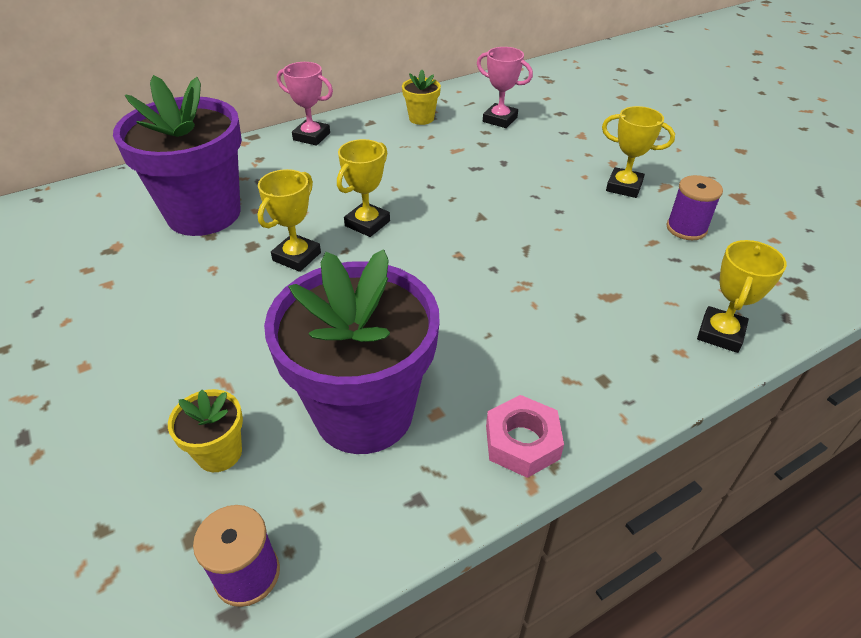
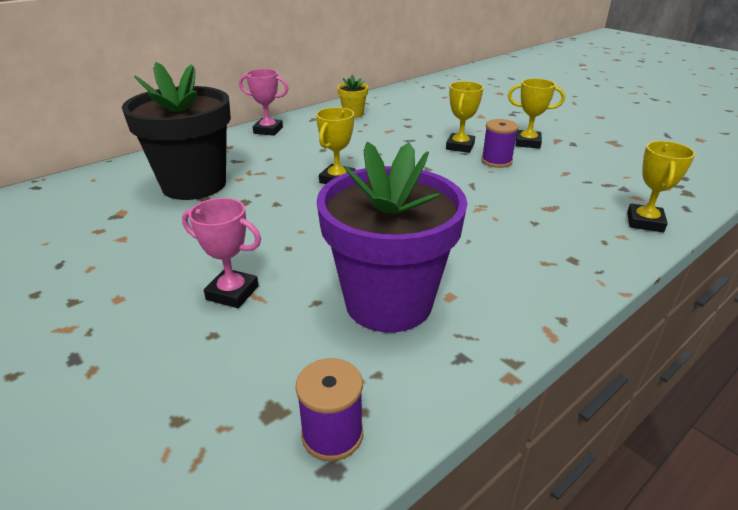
camera: 10 degrees left, 10 degrees down
(204, 214) = (194, 185): purple flower pot -> black flower pot
(219, 453) = (270, 346): yellow flower pot -> none
(297, 257) = (286, 205): yellow trophy -> yellow trophy (460, 146)
(500, 119) = (414, 111): pink trophy -> pink trophy (232, 293)
(522, 442) = (530, 307): pink nut -> none
(686, 228) = (586, 163): purple spool -> purple spool (496, 161)

